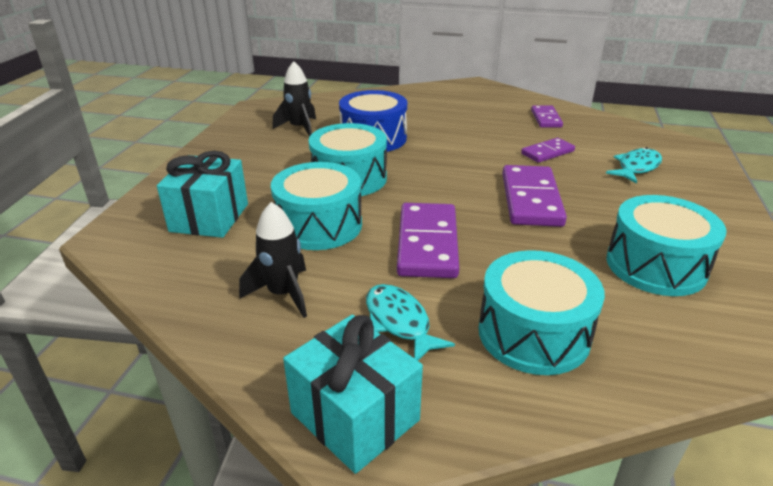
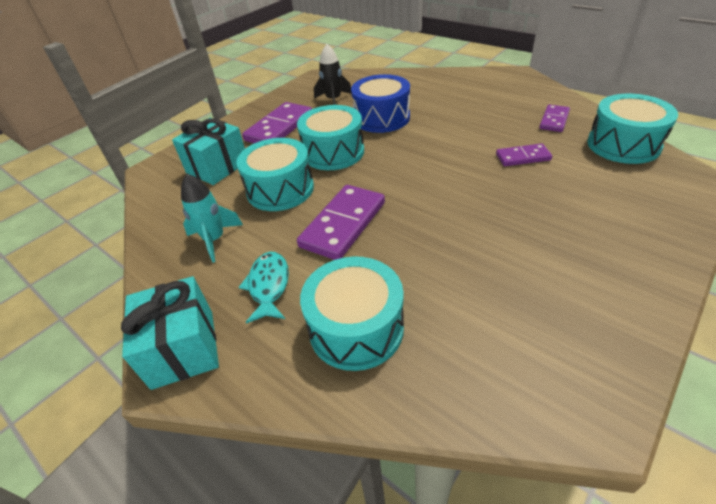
camera: 30 degrees right, 10 degrees up
(283, 294) = (215, 240): black rocket -> turquoise rocket
(531, 199) = (464, 202): purple domino -> purple domino (279, 128)
(636, 167) = (602, 190): turquoise fish -> none
(655, 265) = (523, 298): turquoise drum -> turquoise drum (623, 145)

